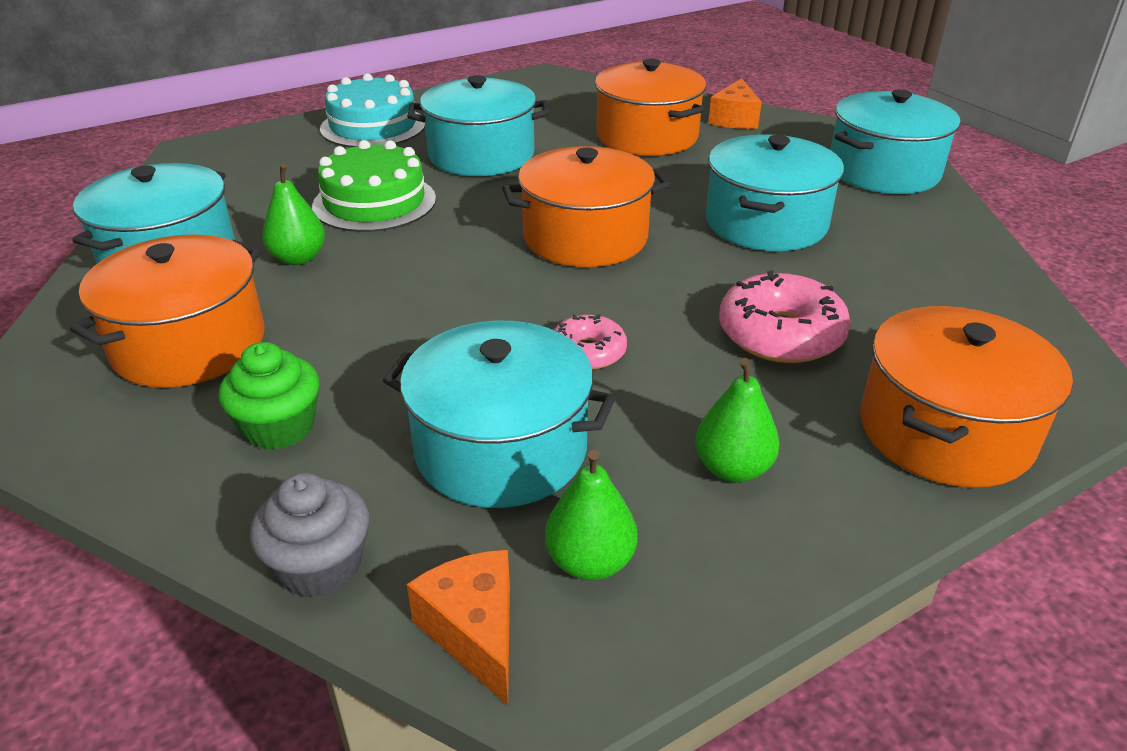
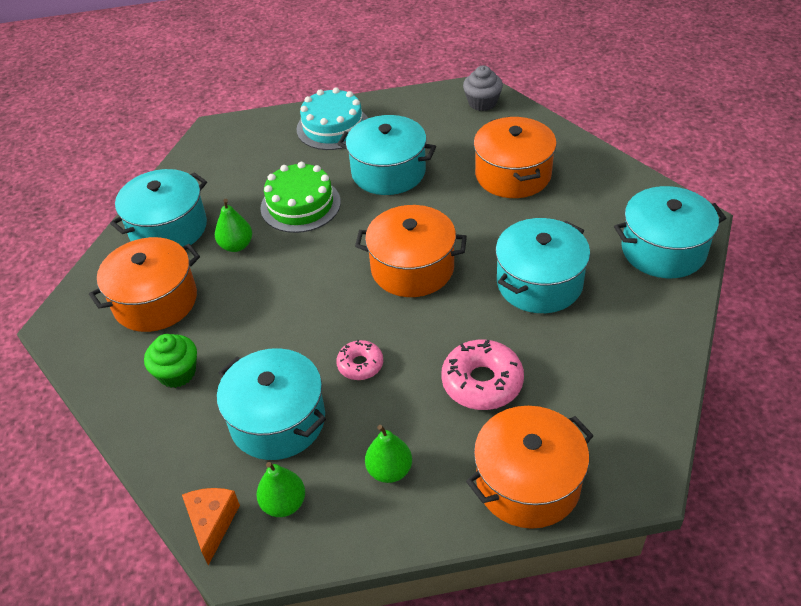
camera: 25 degrees right, 10 degrees up
(320, 565) = (162, 465): grey cupcake -> grey cupcake (482, 103)
(734, 119) = (590, 168): orange cheese -> none

